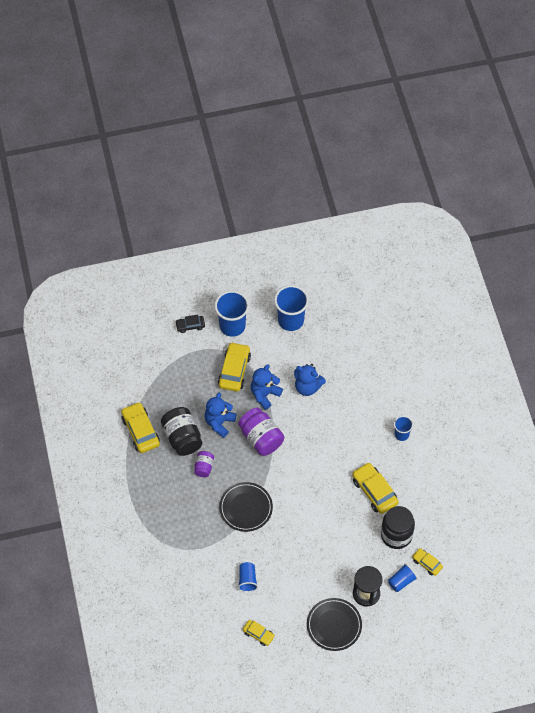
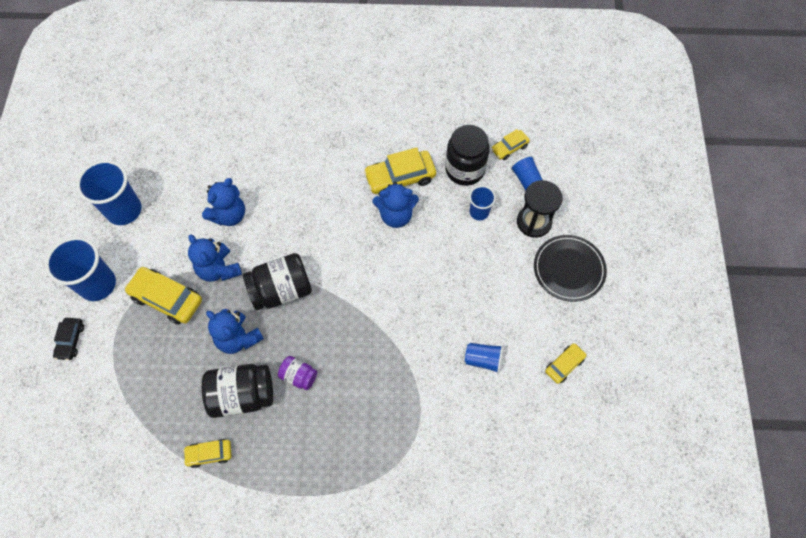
camera: 75 degrees left, 5 degrees up
(140, 431) = (209, 454): yellow car -> yellow car, size x0.57
(246, 508) = (377, 335): black plate -> none
(261, 438) = (281, 290): purple jar -> black jar
(341, 496) = (396, 215): none -> blue teddy bear
(401, 434) = (334, 129): blue cup -> blue cup (479, 212)

